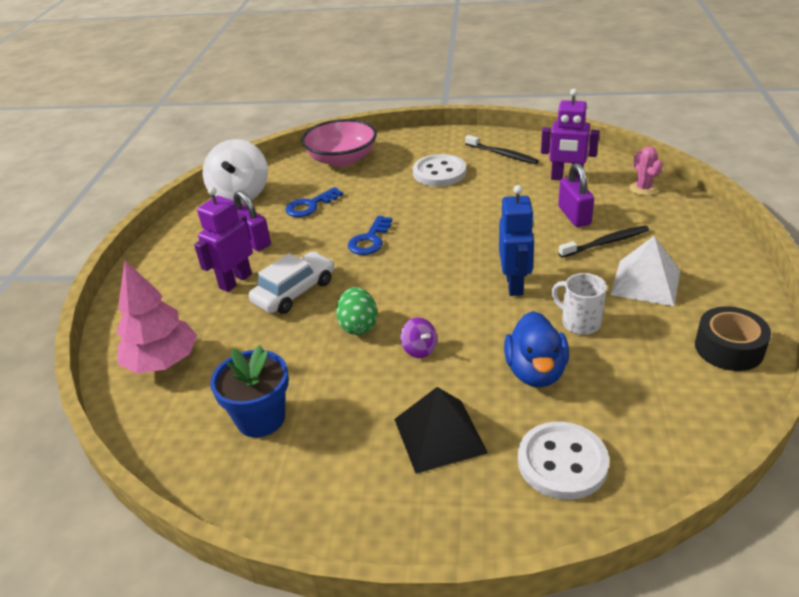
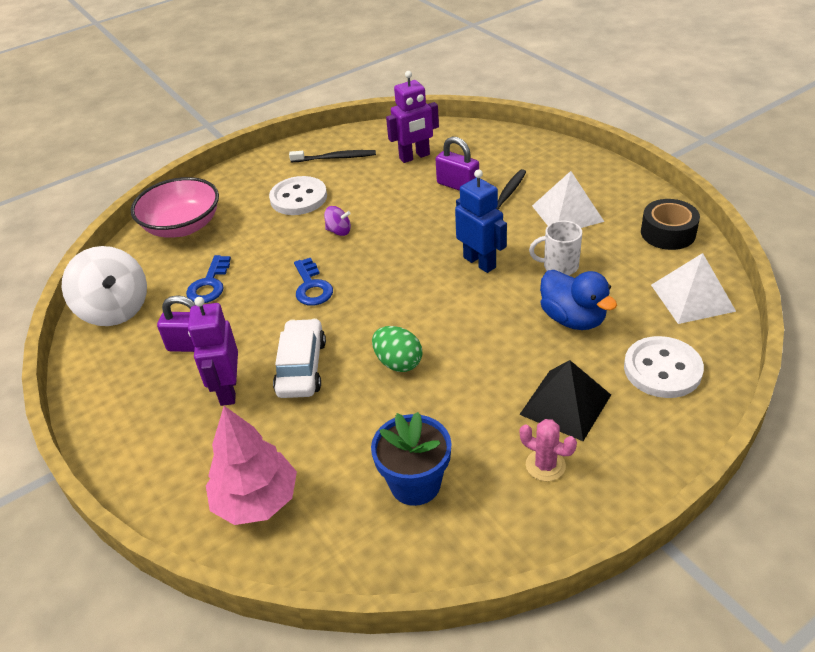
camera: 40 degrees left, 5 degrees up
(419, 349) = (471, 352): purple spinning top -> purple spinning top (339, 231)
(643, 188) = (482, 141): pink cactus -> pink cactus (545, 465)
(677, 419) = (692, 298): none -> white pyramid

